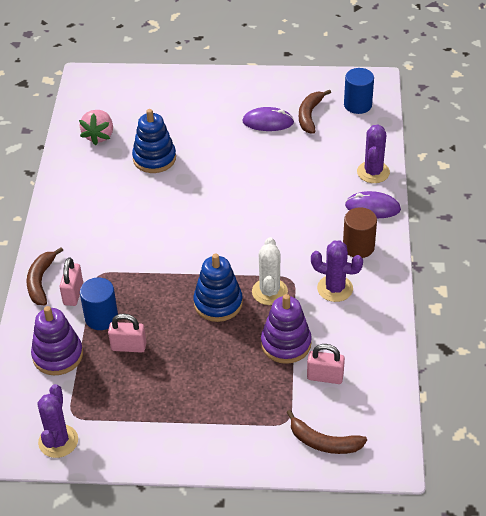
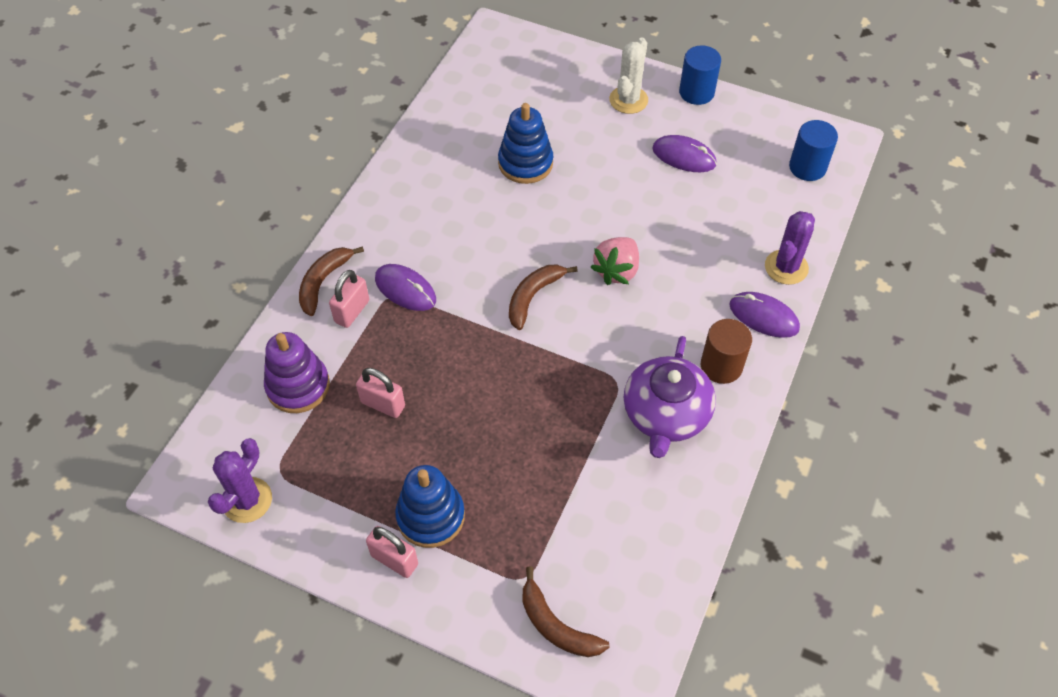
camera: 20 degrees right, 10 degrees up
(99, 136) = (475, 113): pink strawberry -> pink strawberry (616, 271)
(101, 318) = (369, 354): blue cylinder -> blue cylinder (696, 92)
(106, 267) = (405, 289): none -> purple mouse
(218, 303) = (513, 383): blue stacking toy -> blue stacking toy (430, 516)
(269, 292) = (583, 390): white cactus -> white cactus (628, 100)
(286, 344) = (570, 469): purple stacking toy -> none
(309, 115) = (740, 163): brown banana -> brown banana (533, 296)
(325, 377) = (598, 534): pink padlock -> pink padlock (394, 560)
(335, 288) = (666, 414): purple cactus -> purple teapot

